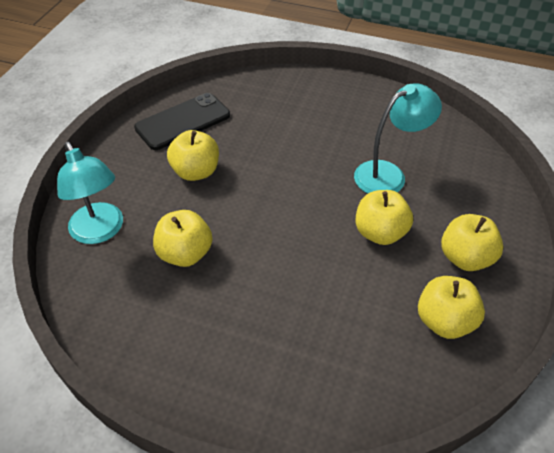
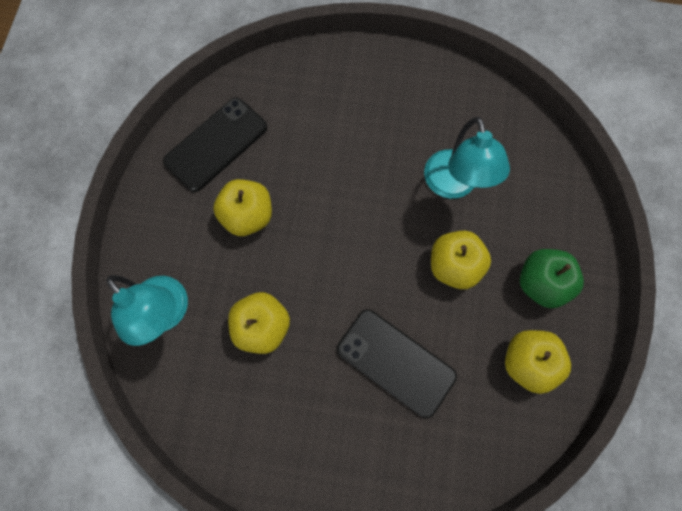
camera: 10 degrees left, 25 degrees up
(308, 301) = (395, 362): none -> black phone
(388, 174) = (453, 185): turquoise lamp -> turquoise lamp turned 120 degrees clockwise
(465, 258) = (540, 283): yellow apple -> green apple

